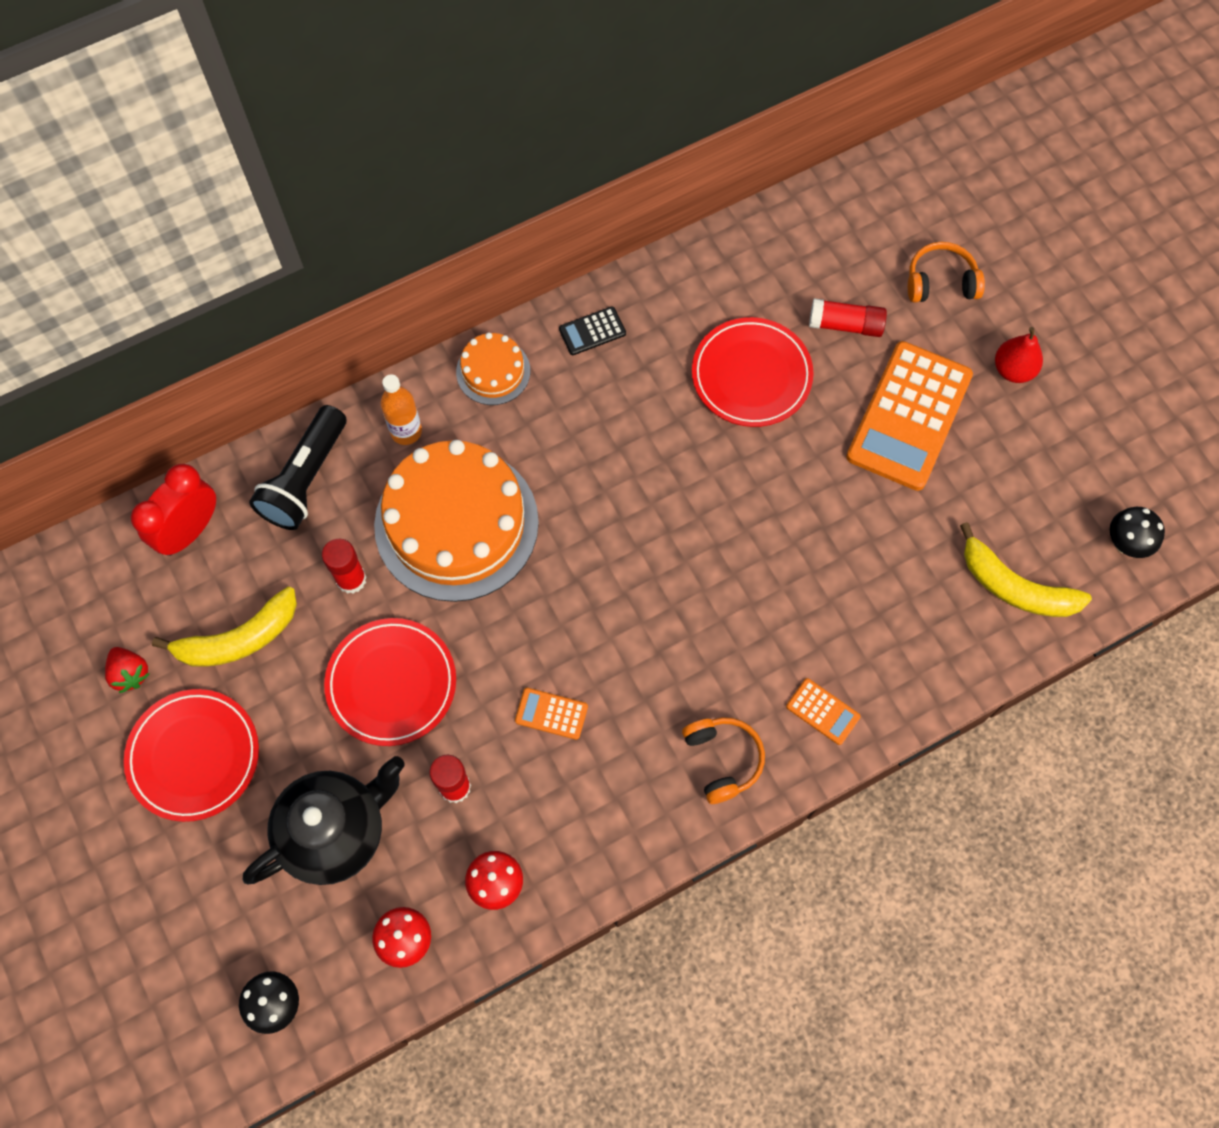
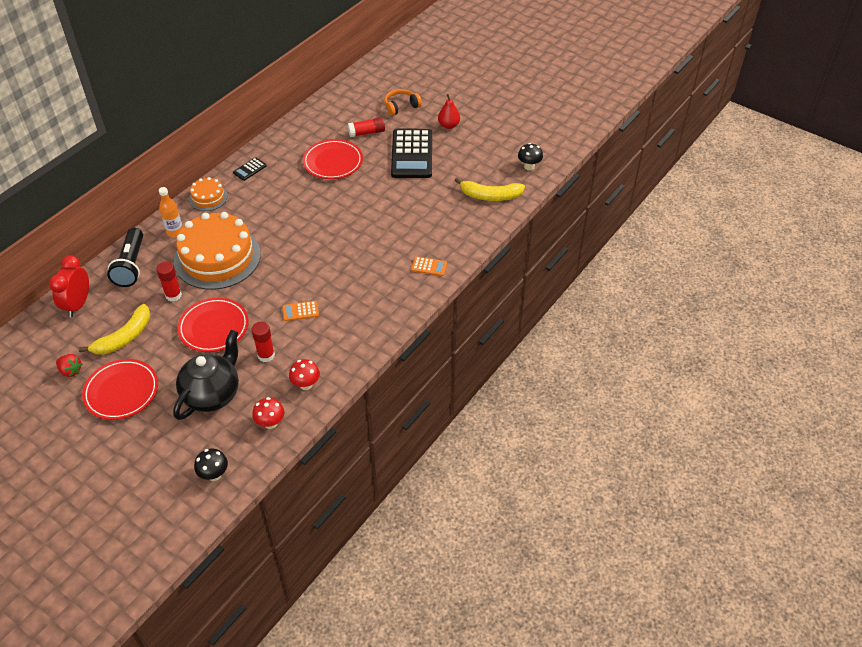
camera: 25 degrees left, 20 degrees down
(722, 759) = (392, 299): orange headphones -> none
(909, 416) = (412, 154): orange calculator -> black calculator

